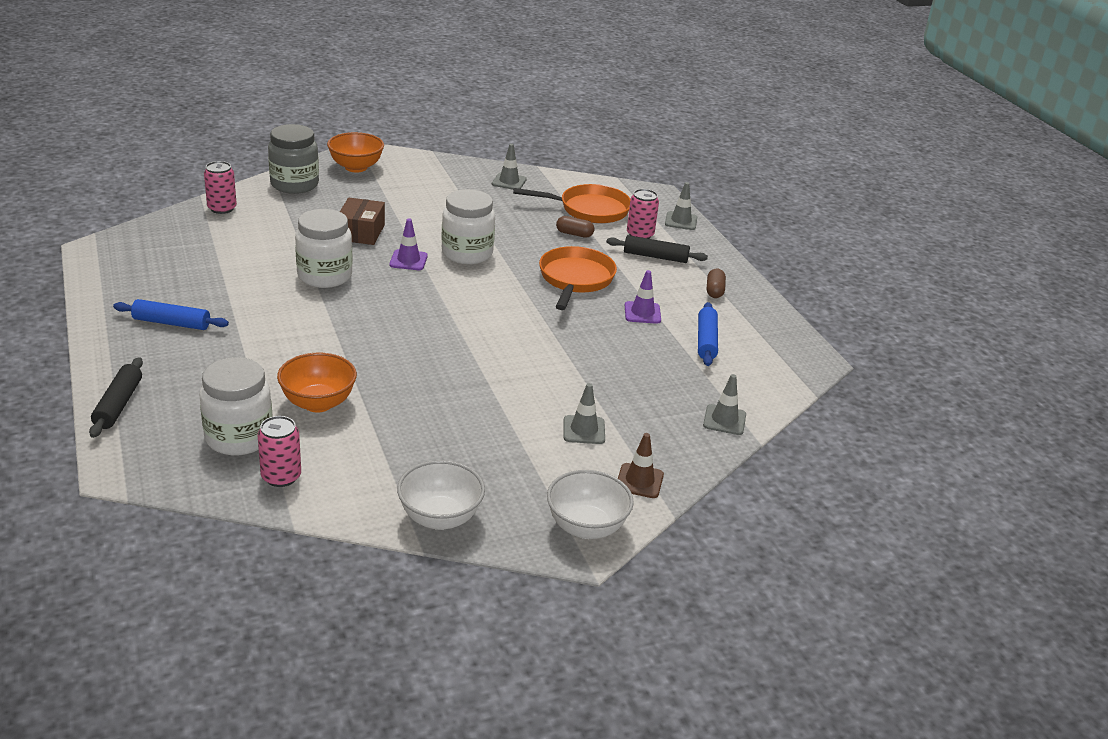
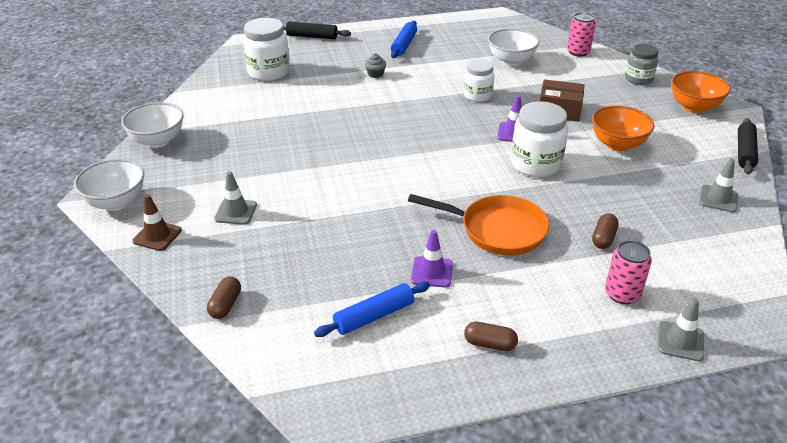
camera: 100 degrees right, 5 degrees up
(237, 250) = (511, 61): none -> white bowl
(259, 345) = (375, 74): none -> grey cupcake
(281, 477) = (224, 86): pink can -> none
(294, 184) = (638, 79): grey jar -> grey jar, size x0.65
(318, 403) = (300, 96): orange bowl -> orange bowl (617, 144)
(325, 276) = (477, 95): white jar -> white jar, size x0.65
(589, 209) = (674, 256): orange pan -> none
(655, 256) = (567, 301): black rolling pin -> black rolling pin (745, 152)
(706, 341) = (374, 316): blue rolling pin -> blue rolling pin turned 45 degrees counterclockwise
(724, 420) = (225, 305): grey traffic cone -> brown capsule

